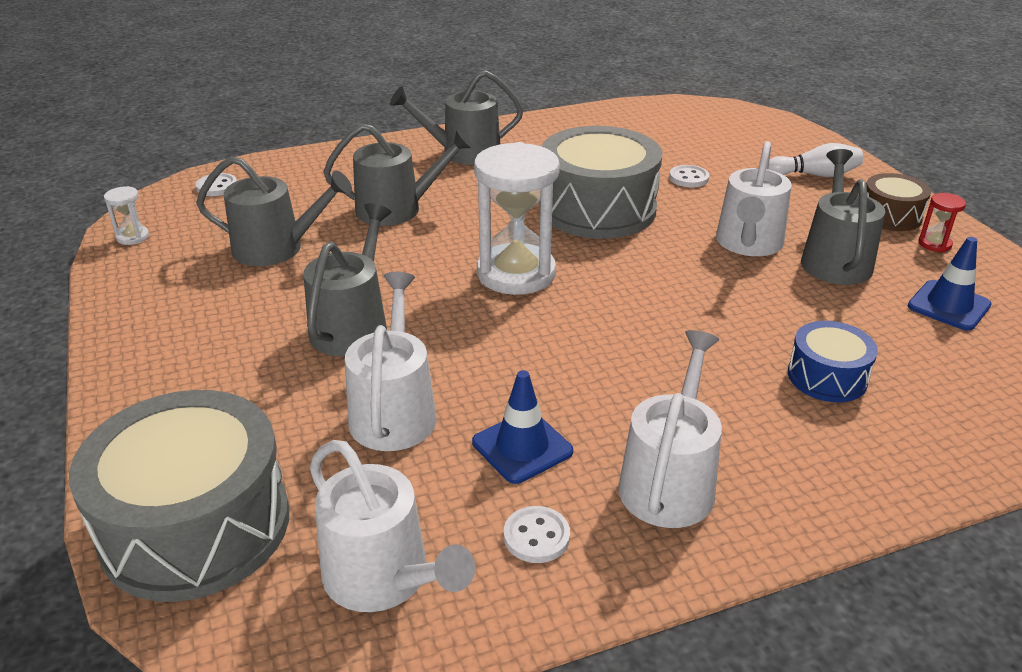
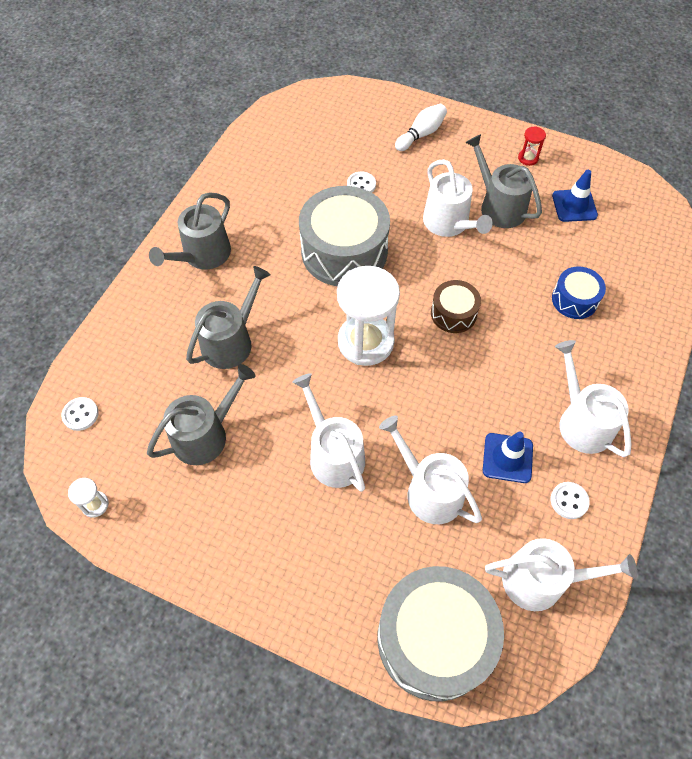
camera: 45 degrees left, 25 degrees up
(352, 326) = (333, 454): grey watering can -> white watering can
(890, 216) = (489, 147): brown drum -> brown drum (453, 313)

